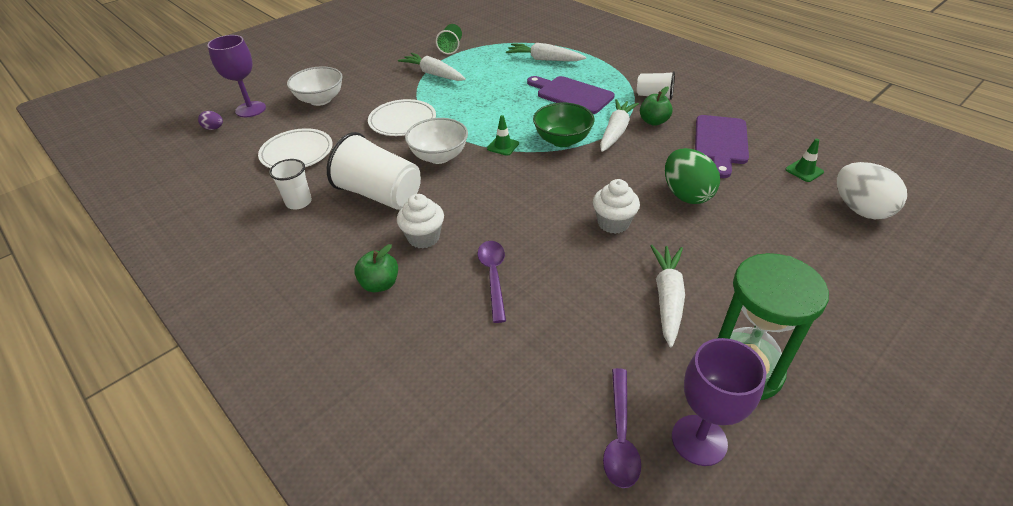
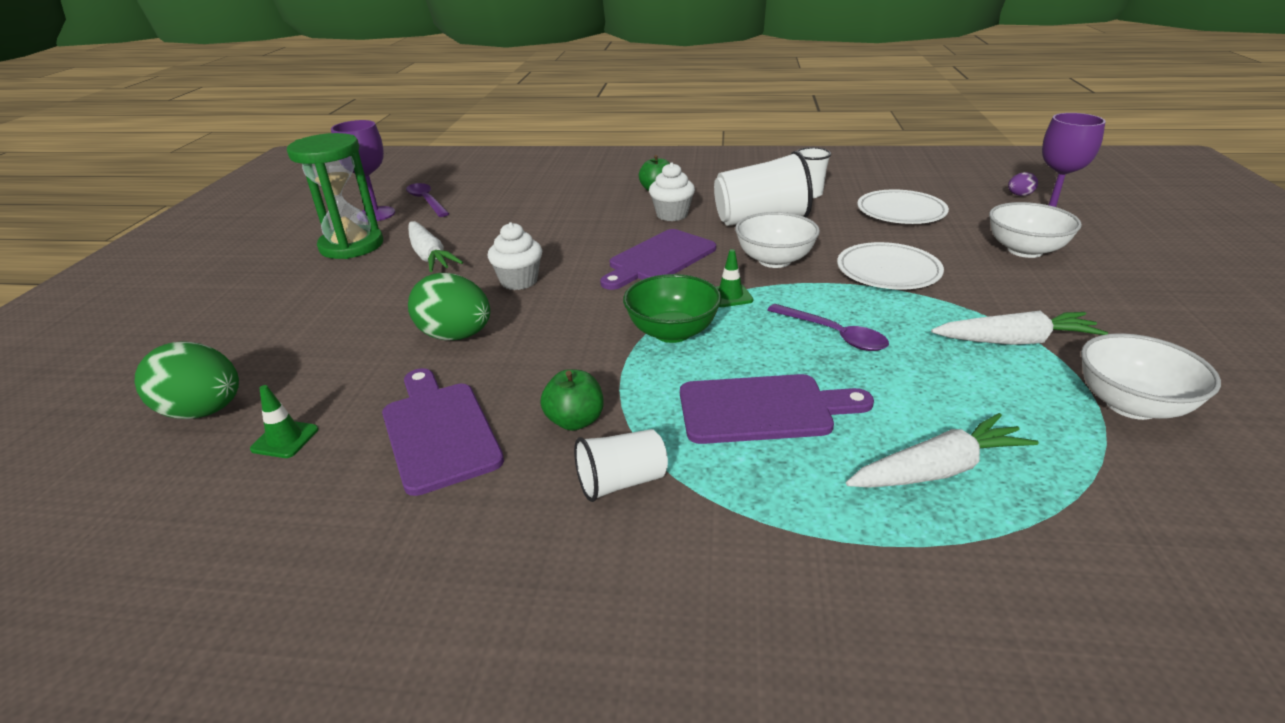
camera: 140 degrees right, 10 degrees down
(451, 48) = (1131, 405): green cup -> white bowl
(493, 276) = (583, 219): purple spoon -> purple spoon (833, 335)
(499, 194) = (659, 259): none -> purple cutting board
(615, 132) = (616, 376): white carrot -> none
(860, 209) = (204, 411): white egg -> green egg

